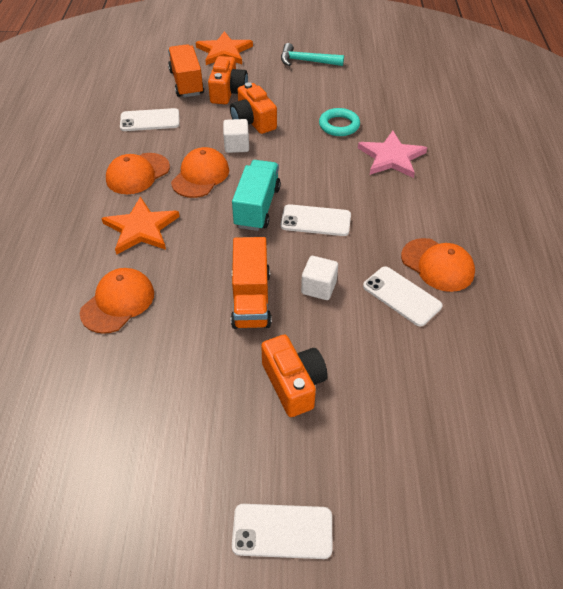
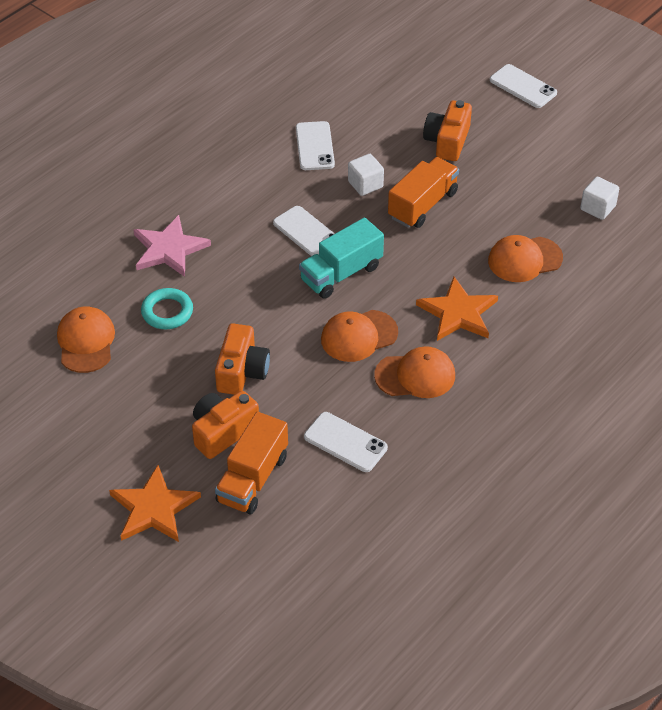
camera: 140 degrees left, 0 degrees up
(236, 146) = (290, 350): white cube -> white cube (597, 208)
(306, 61) = (83, 423): turquoise hammer -> none
(437, 265) = (261, 149): orange cap -> orange cap (86, 342)

